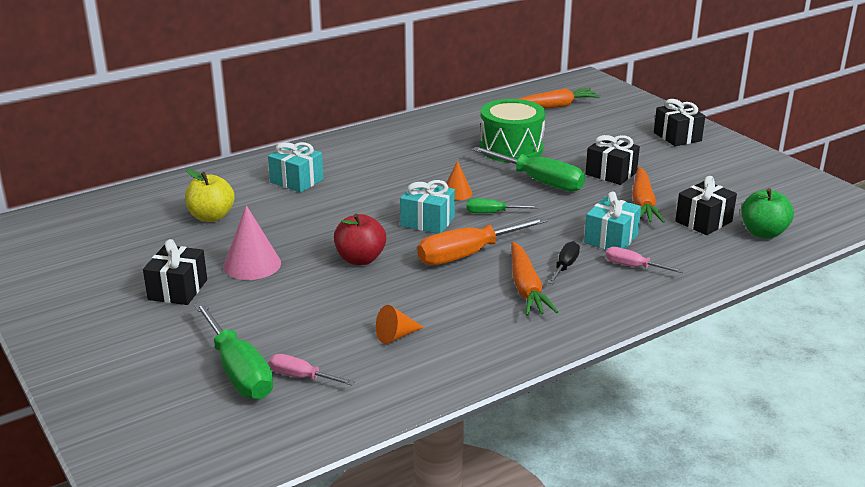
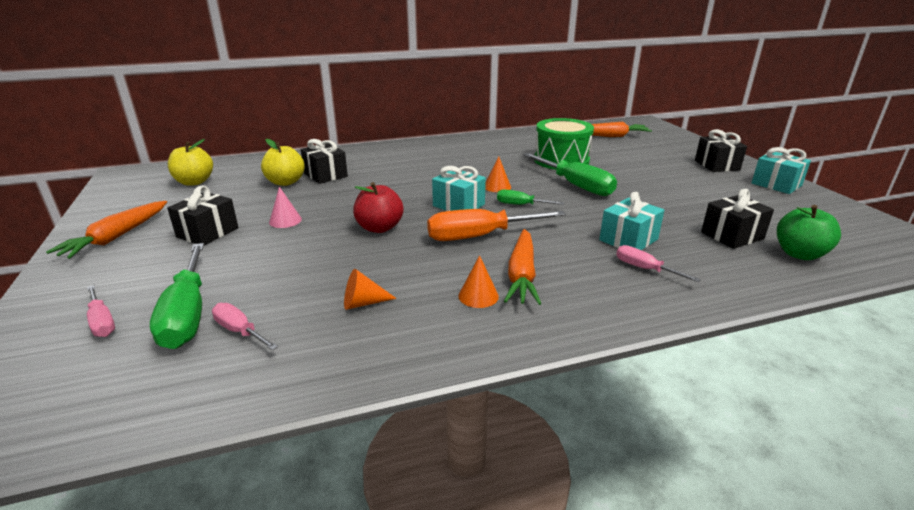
camera: 15 degrees right, 0 degrees up
(98, 230) = (194, 182): none -> yellow apple
(162, 390) = (102, 322): none -> pink screwdriver
(252, 264) = (285, 220): pink cone -> pink cone, size x0.61
(296, 181) = (371, 165): turquoise gift -> turquoise gift (776, 184)
(496, 314) = (478, 296): none -> orange cone
(565, 266) = (571, 259): black screwdriver -> none
(611, 173) = (645, 186): black gift -> black gift (325, 175)
(643, 204) = (670, 213): orange carrot -> orange carrot (116, 237)

